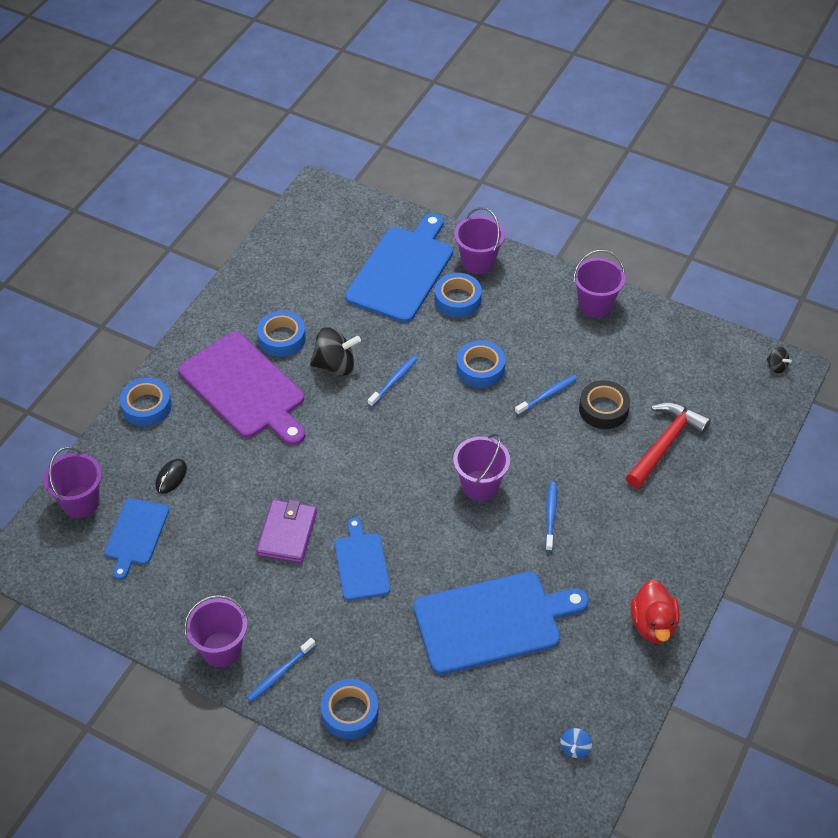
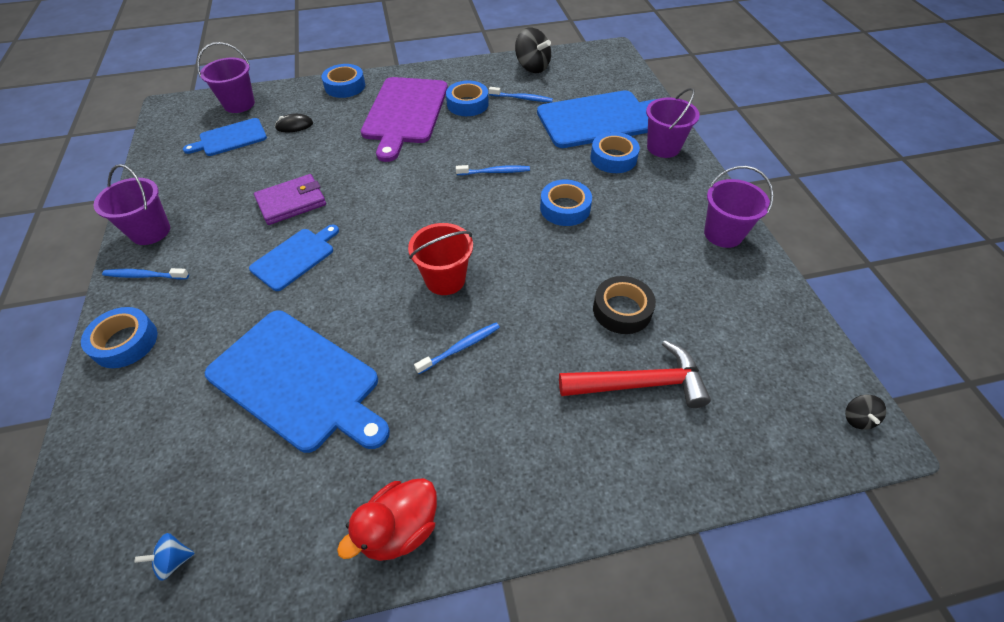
camera: 50 degrees right, 0 degrees up
(335, 365) = (474, 138): black spinning top -> black spinning top (532, 67)
(480, 485) = (445, 279): purple bucket -> red bucket
(547, 395) = (589, 263): blue toothbrush -> blue toothbrush (522, 98)

